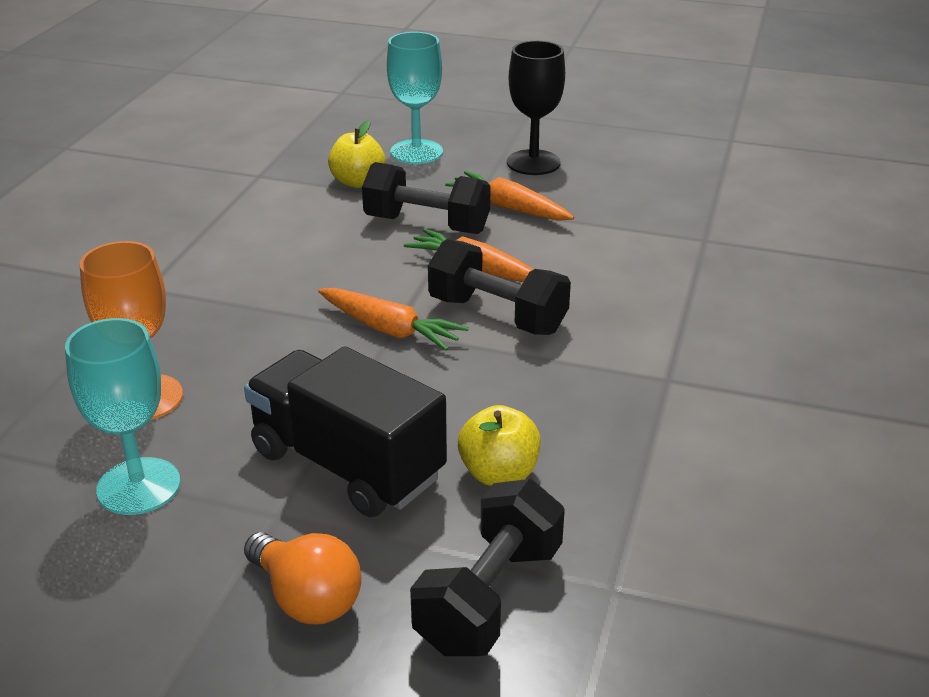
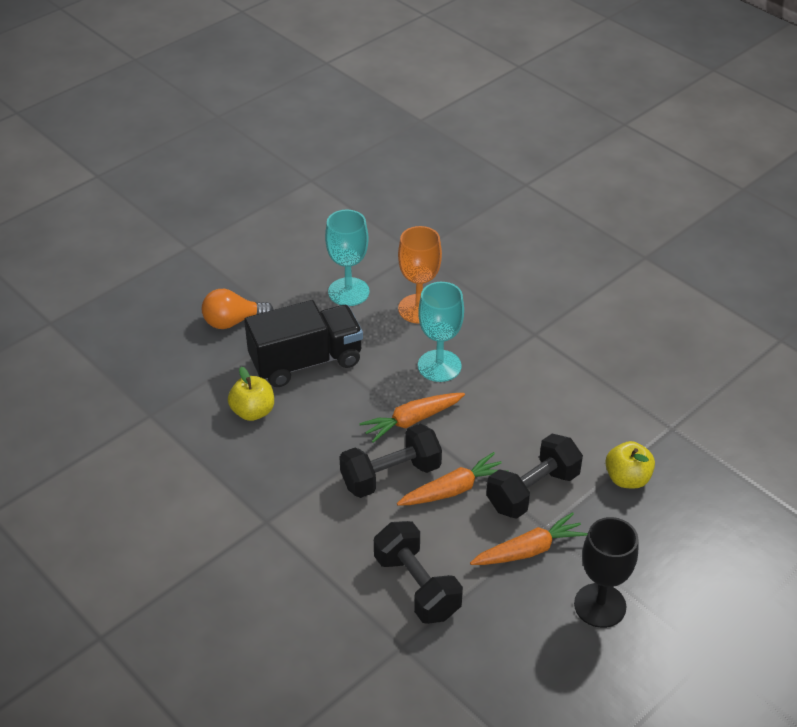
camera: 120 degrees right, 10 degrees up
(416, 152) = (664, 536): turquoise goblet -> turquoise goblet (439, 366)
(489, 597) = (183, 374): black dumbbell -> black dumbbell (417, 586)

